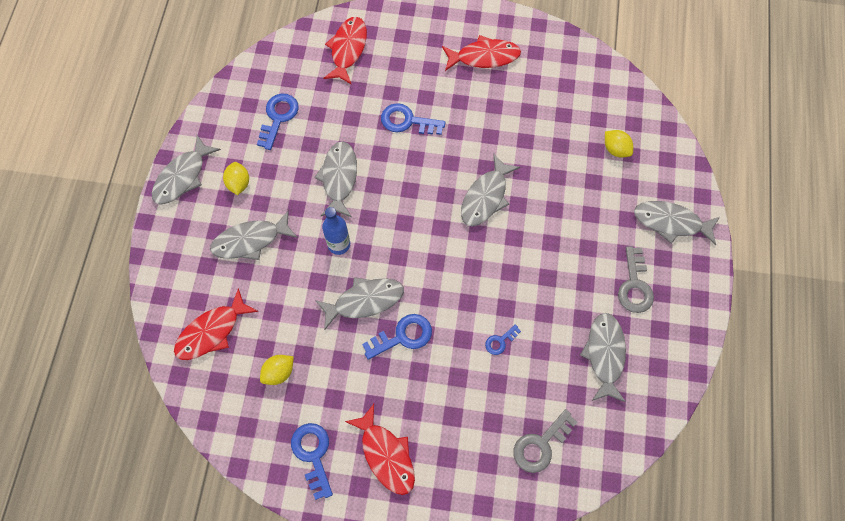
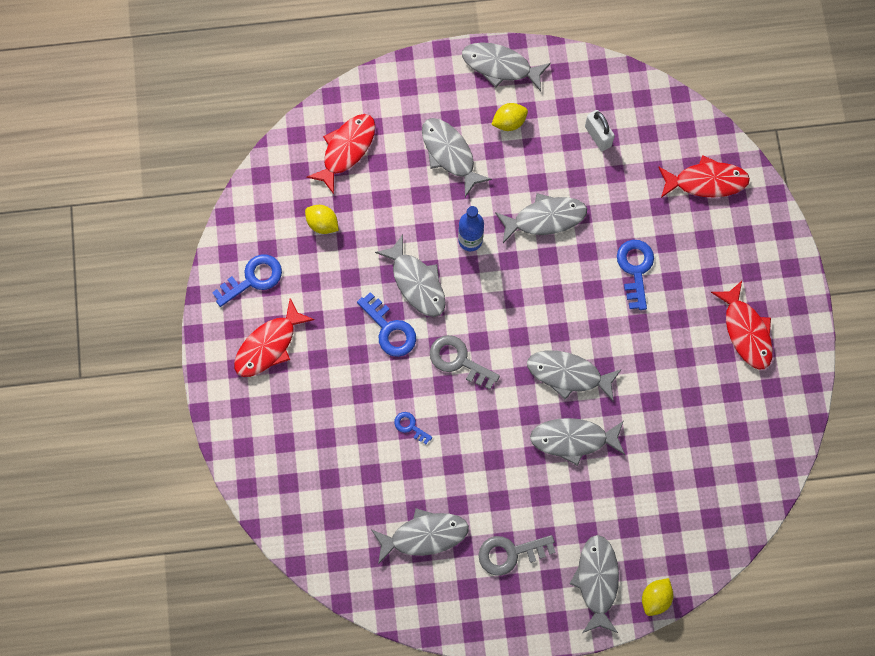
camera: 75 degrees right, 5 degrees up
(212, 331) = (346, 150): red fish -> red fish turned 90 degrees clockwise
(278, 117) = (598, 136): blue key -> white padlock
(540, 445) = (314, 489): grey key -> grey key (458, 360)
(544, 208) = (573, 439): none -> grey fish
(616, 149) = (671, 503): yellow lemon -> yellow lemon (655, 598)

